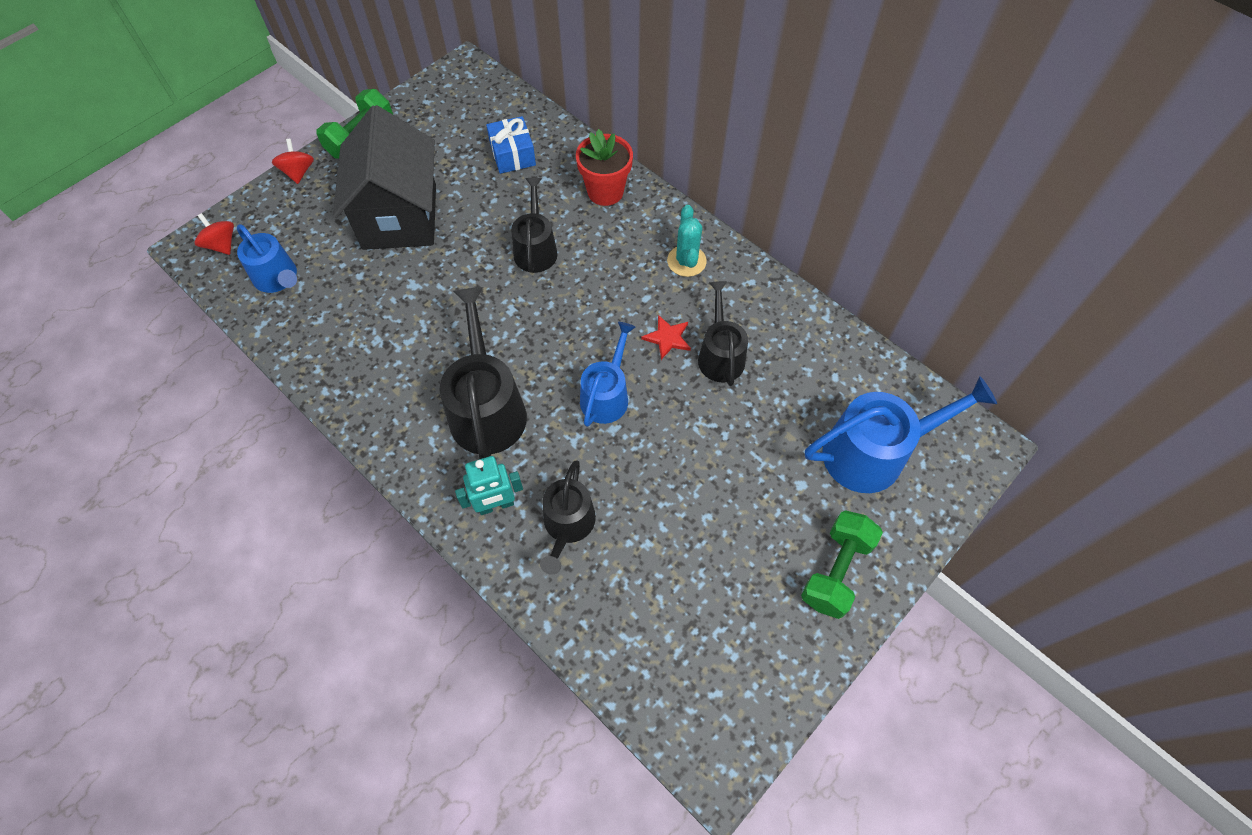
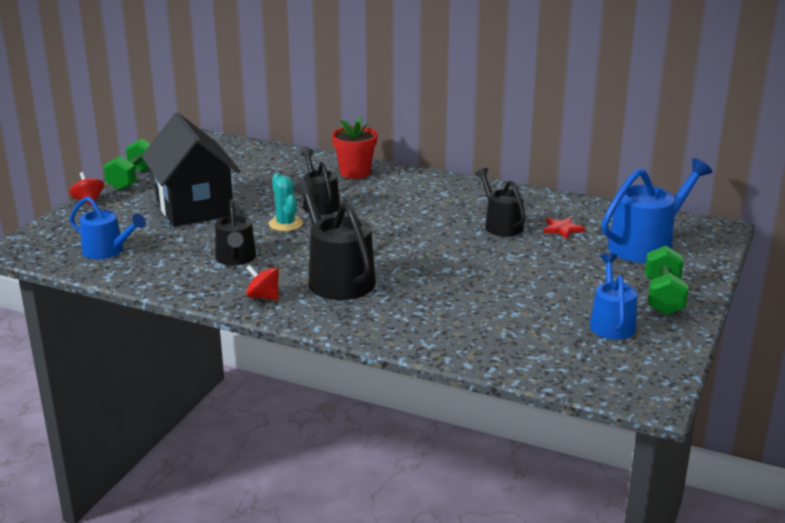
camera: 20 degrees left, 35 degrees down
(222, 245) = (43, 244): red spinning top -> red spinning top (263, 297)
(496, 505) = (380, 319): turquoise robot -> none
(513, 154) = (267, 168): blue gift -> none
(568, 525) = (446, 317): black watering can -> black watering can (236, 258)
(606, 395) = (429, 256): blue watering can -> blue watering can (611, 323)
(667, 338) = (455, 224): red star -> red star (562, 229)
(686, 261) = (442, 191): turquoise cactus -> turquoise cactus (285, 224)

